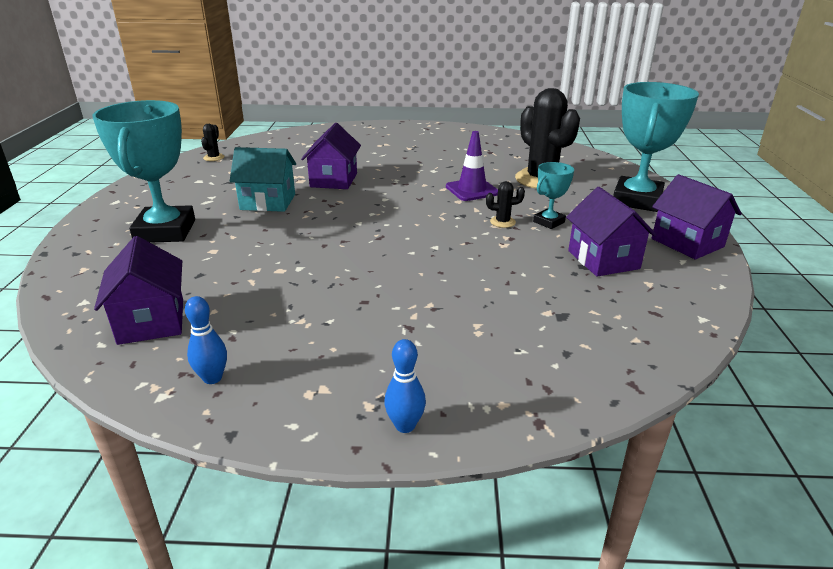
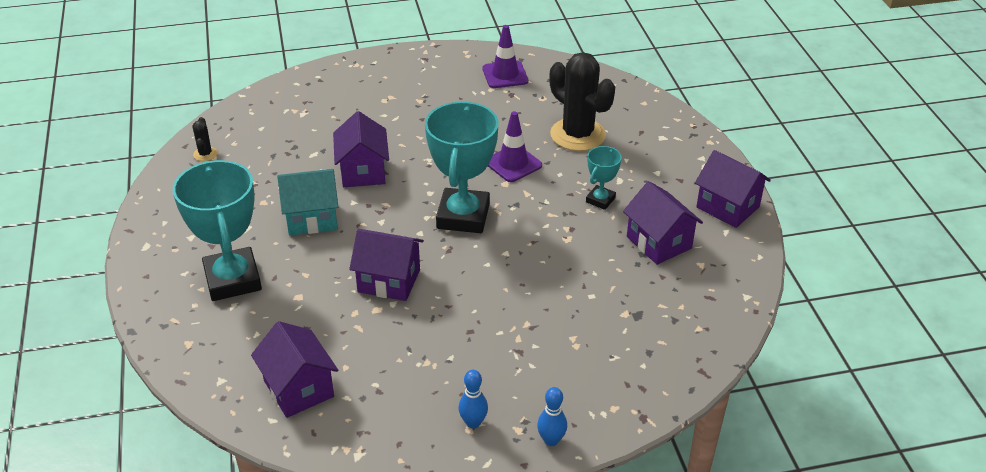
camera: 15 degrees left, 10 degrees up
(212, 378) = (387, 431): blue bowling pin -> blue bowling pin (473, 423)
(306, 251) = (389, 281): none -> purple house
(489, 142) = (505, 75): none -> purple traffic cone
(502, 222) = (557, 208): black cactus -> none
(637, 200) = (676, 153): turquoise trophy -> turquoise trophy (463, 216)

